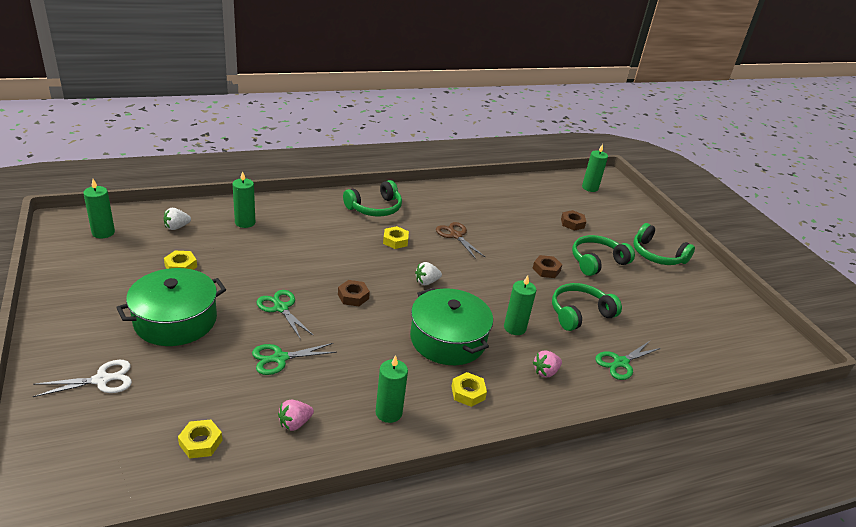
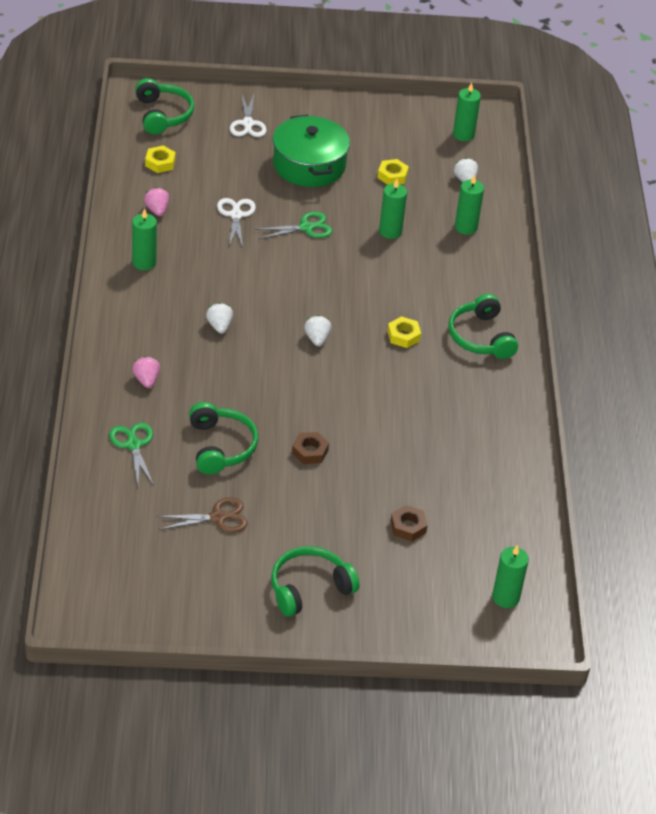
camera: 110 degrees right, 10 degrees up
(280, 358) = (236, 215): green scissors -> white scissors
(353, 296) = (309, 278): brown nut -> none
(448, 339) = (219, 326): green pot -> white strawberry
(456, 235) = (403, 392): brown scissors -> brown scissors (218, 517)
(468, 393) = (144, 317): yellow nut -> none
(514, 328) = (218, 382): green candle -> green candle (390, 231)
(597, 261) = (312, 511): green headphones -> green headphones (163, 115)

